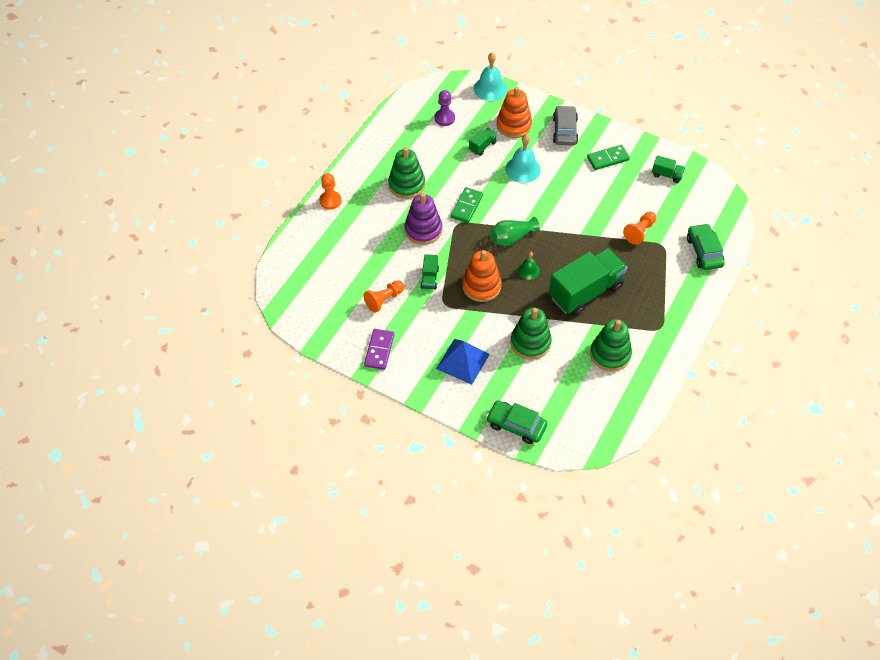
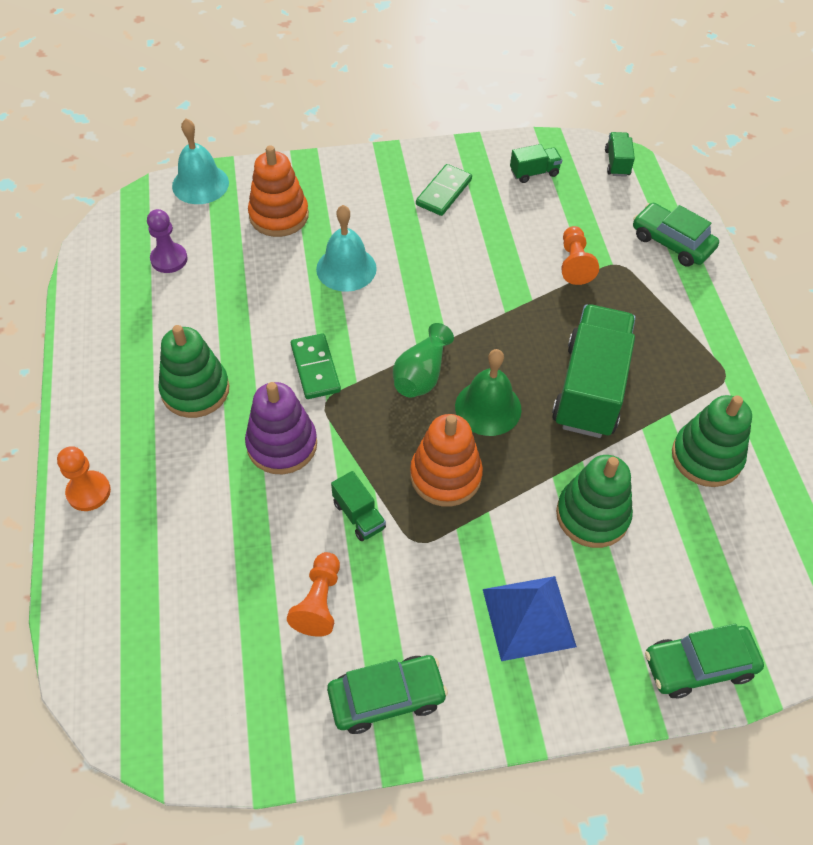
camera: 40 degrees left, 0 degrees up
(379, 350) = (386, 697): purple domino -> green car
(482, 146) = (260, 268): green truck -> green truck (617, 163)
(528, 270) = (488, 407): green bell -> green bell, size x1.72
(564, 131) = (354, 186): grey car -> none

